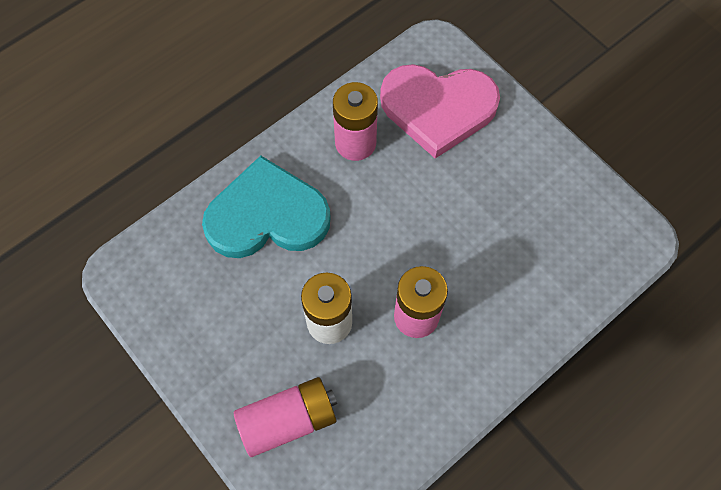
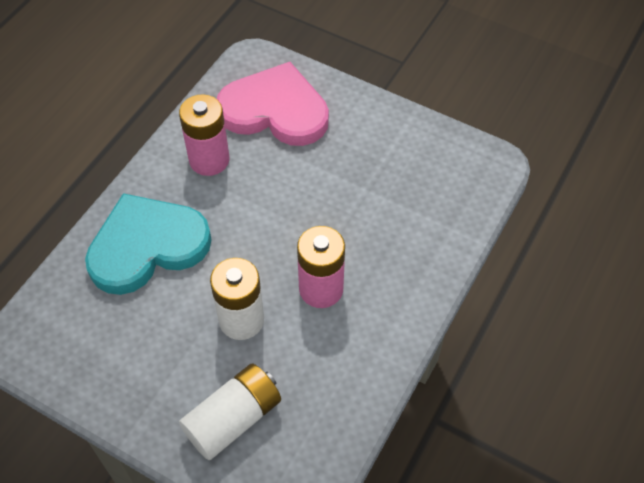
camera: 20 degrees left, 10 degrees down
(288, 420) = (233, 419): pink battery -> white battery
(438, 109) = (275, 110): pink heart -> pink heart turned 150 degrees counterclockwise

